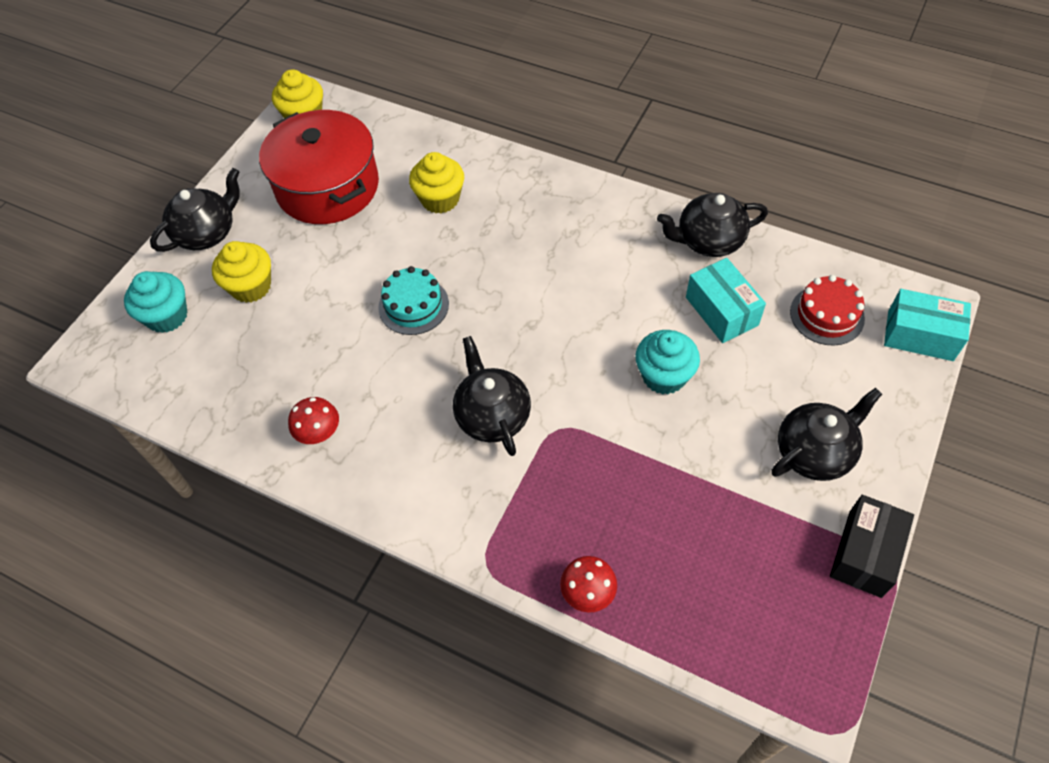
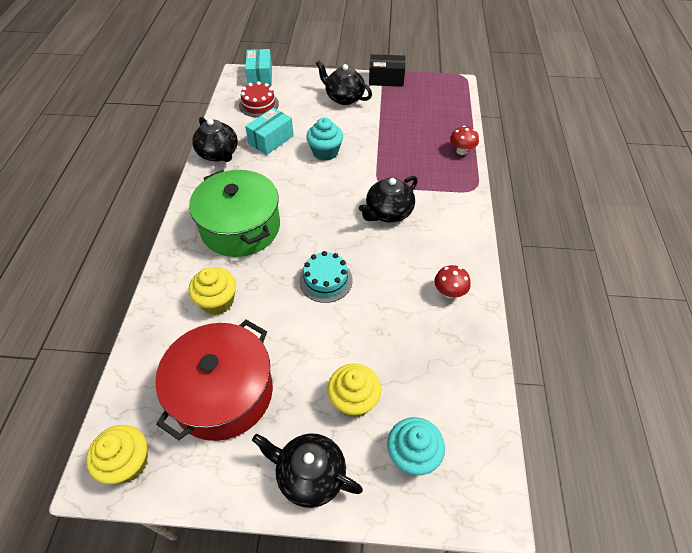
camera: 115 degrees left, 5 degrees down
(546, 239) = (240, 227): none -> green pot

